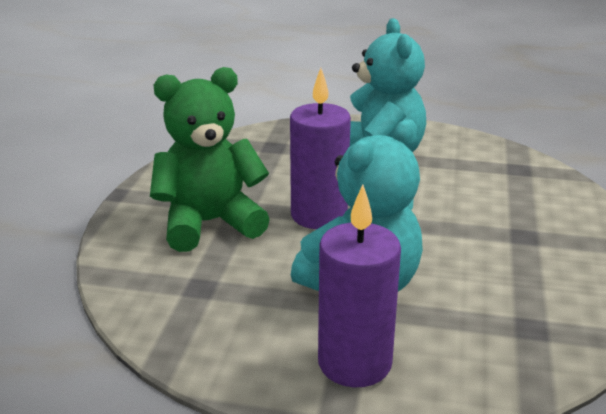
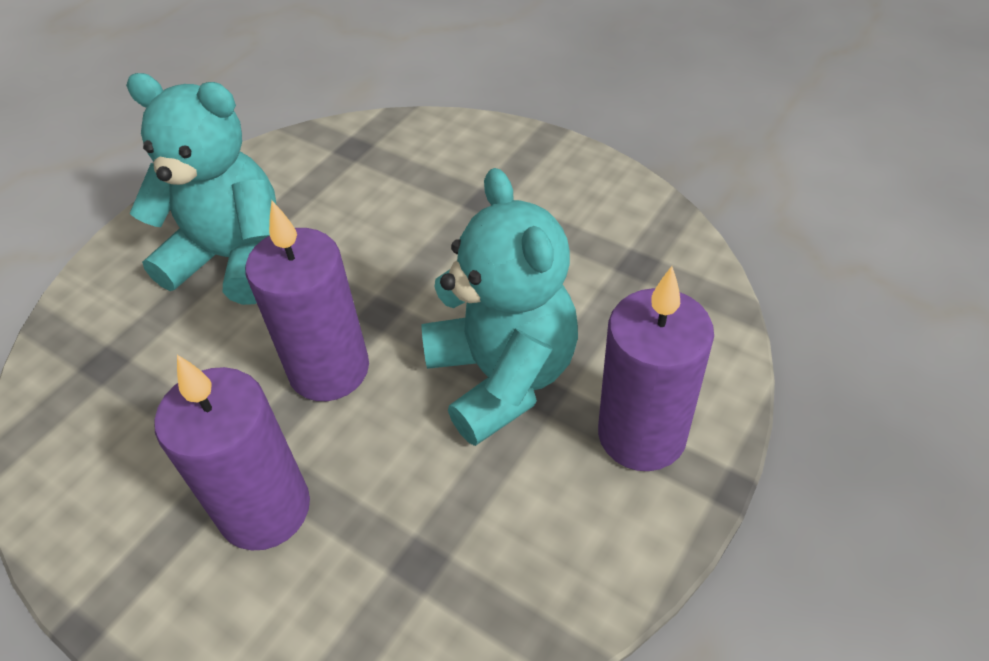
camera: 65 degrees left, 20 degrees up
(209, 223) = (265, 509): green teddy bear -> purple candle

